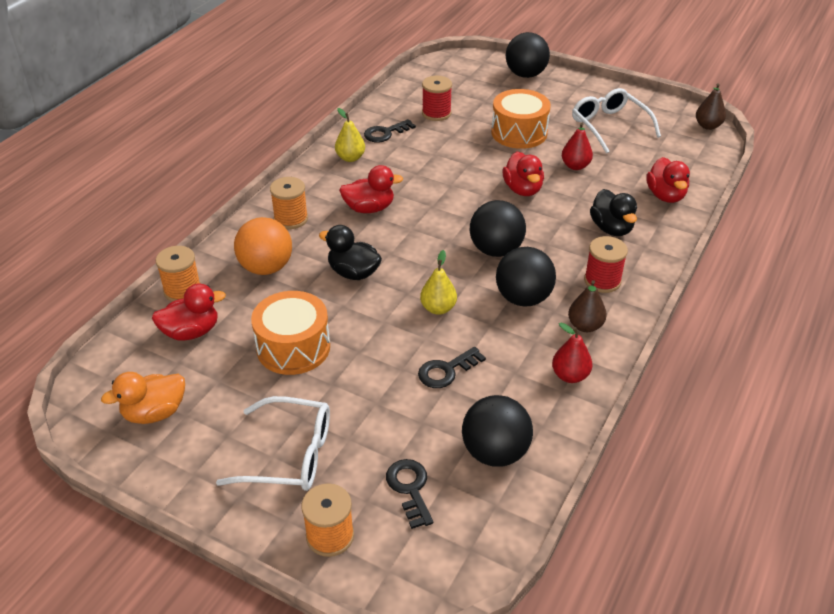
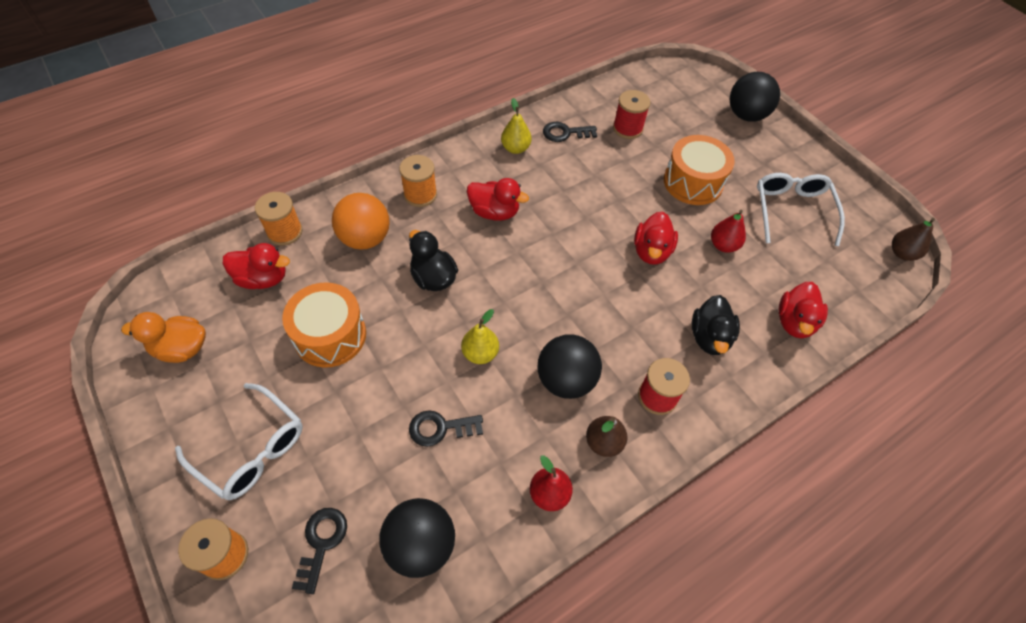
camera: 25 degrees right, 15 degrees up
(496, 250) = (578, 311): black ball -> none

